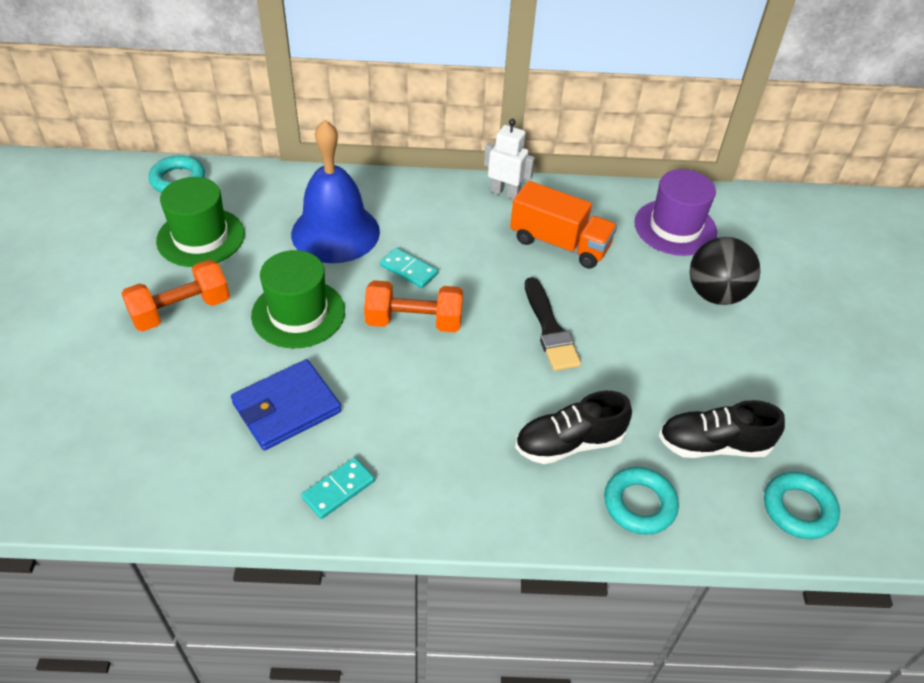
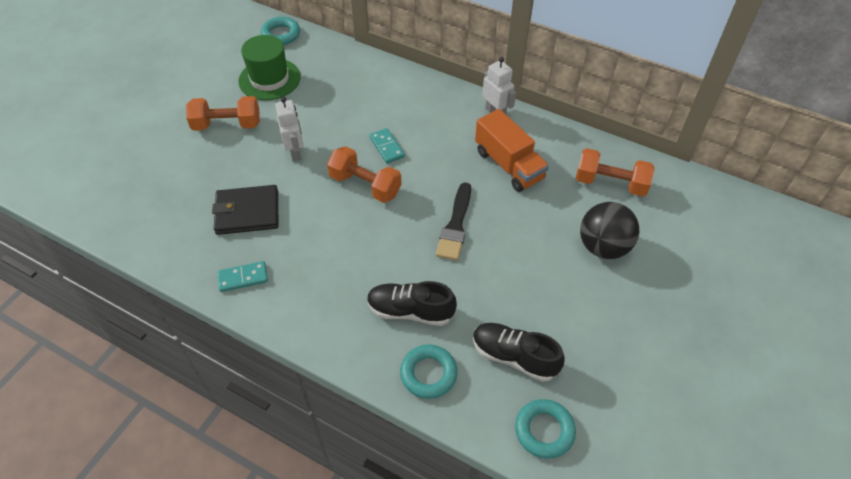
camera: 30 degrees right, 5 degrees up
(287, 407) = (247, 212): blue wallet -> black wallet
(298, 313) = (295, 152): green hat -> white robot
(335, 232) = (356, 104): blue bell -> none
(675, 227) = (610, 183): purple hat -> orange dumbbell

